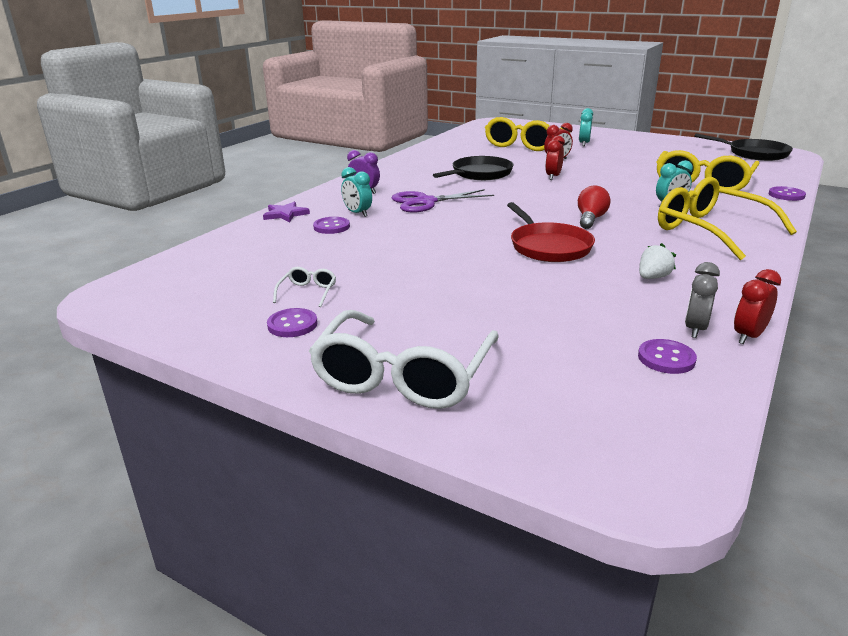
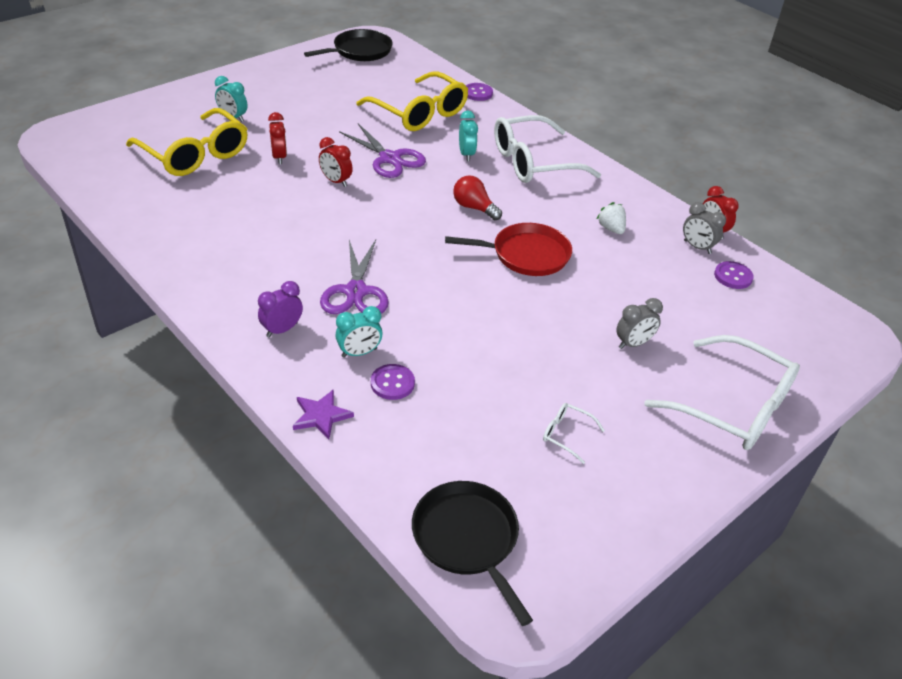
camera: 75 degrees left, 15 degrees up
(292, 325) = (632, 457): purple button -> none
(463, 308) = (633, 344): none -> grey clock
(479, 174) = (284, 224): black pan -> black pan (467, 539)
(613, 185) = (390, 159): none -> purple scissors
(710, 230) = (533, 162): yellow glasses -> white glasses

